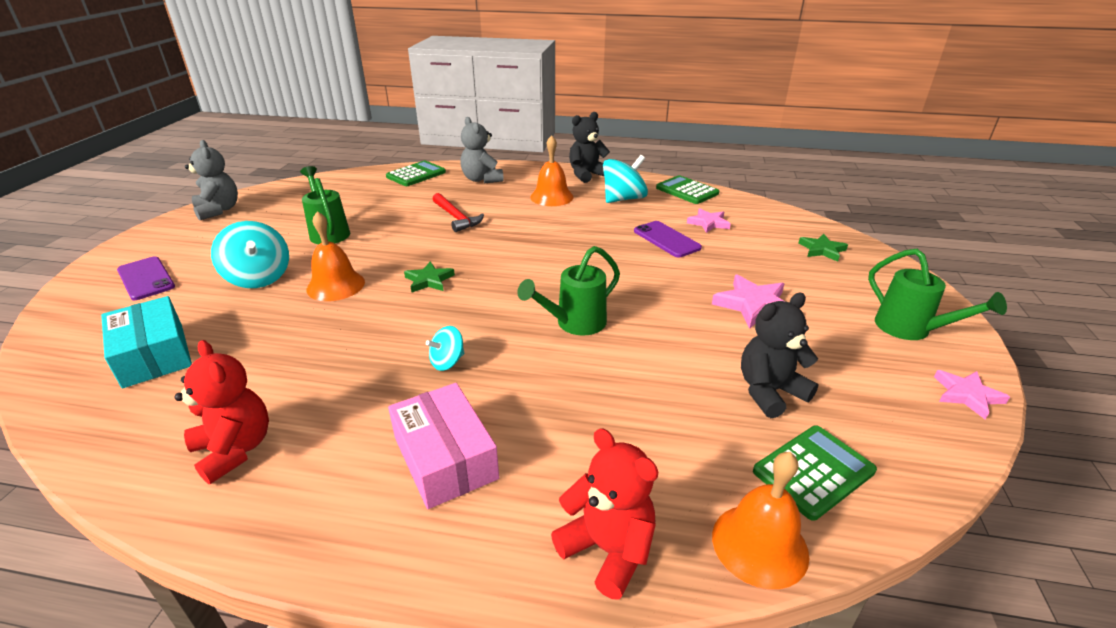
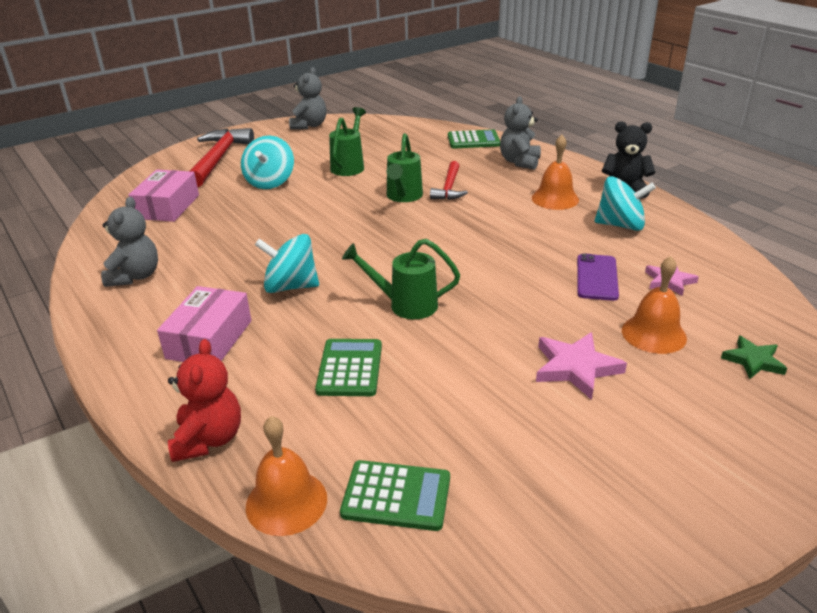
camera: 45 degrees right, 0 degrees up
(146, 278) = (218, 159): purple phone -> red hammer
(153, 355) = (167, 207): turquoise box -> pink box
(235, 449) = (135, 276): red teddy bear -> grey teddy bear
(336, 285) = (302, 206): orange bell -> orange bell (653, 334)
(429, 280) = (360, 227): green star -> none
(447, 362) = (290, 286): turquoise spinning top -> turquoise spinning top, size x1.83
(687, 191) = (705, 242): green calculator -> green calculator (350, 368)
(769, 392) = (464, 431): black teddy bear -> none
(910, 329) = (701, 473): green watering can -> green watering can (403, 197)
(967, 395) = (643, 551): pink star -> none

